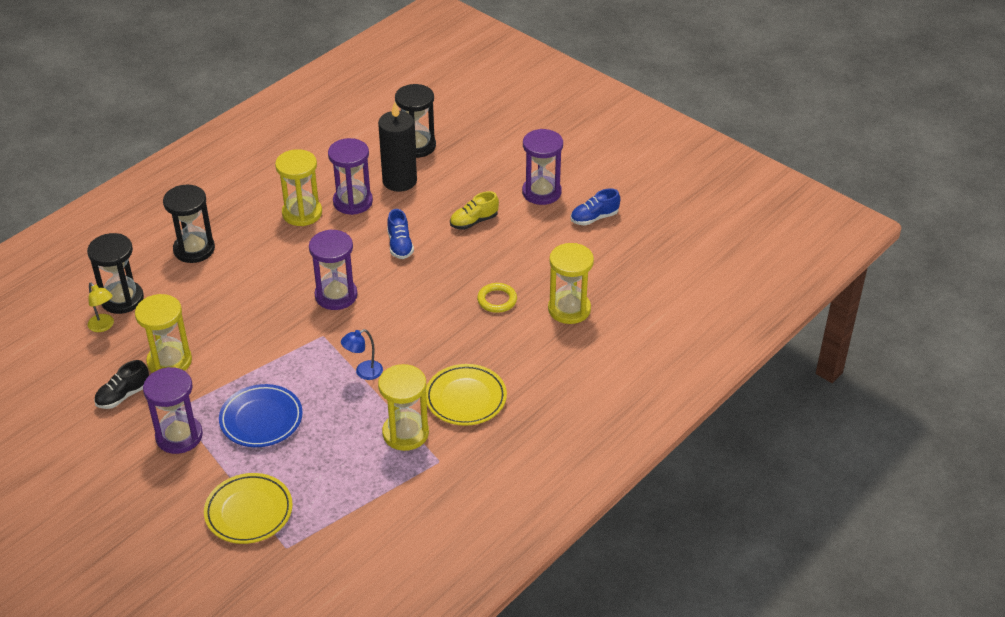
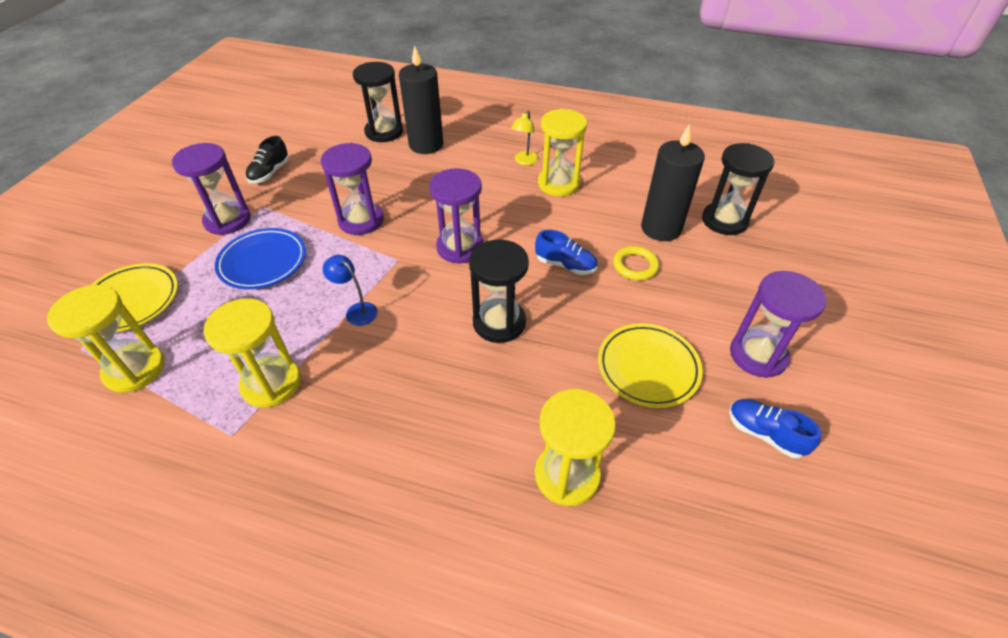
camera: 65 degrees right, 5 degrees up
(104, 326) = (348, 135): yellow lamp -> yellow lamp (524, 161)
(123, 396) = (270, 173): black shoe -> black shoe turned 90 degrees counterclockwise
(169, 361) = (320, 181): yellow hourglass -> yellow hourglass (135, 369)
(171, 276) = (426, 145): none -> black candle
(194, 249) = (466, 144): black hourglass -> black hourglass (499, 322)
(353, 202) = (601, 208): purple hourglass -> purple hourglass (361, 220)
(400, 245) = (565, 265): blue shoe -> blue shoe turned 120 degrees counterclockwise
(465, 398) = (348, 420): yellow plate -> yellow plate (648, 368)
(474, 221) = (651, 310): yellow shoe -> none
(497, 300) = (535, 385): yellow ring -> yellow ring (635, 266)

